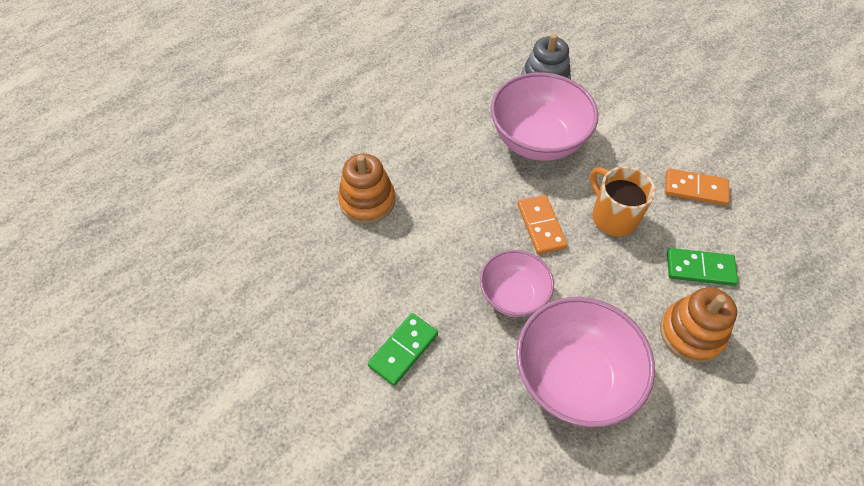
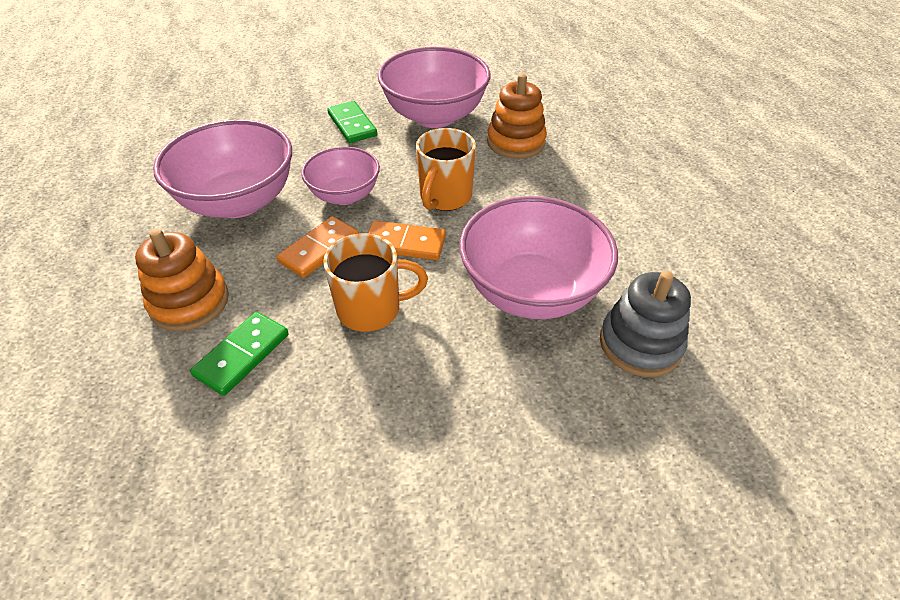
camera: 115 degrees right, 10 degrees down
(352, 281) = (435, 116): none -> pink bowl
(472, 222) = (445, 197): none -> orange mug
(695, 189) = (347, 426): orange domino -> orange domino (319, 249)

